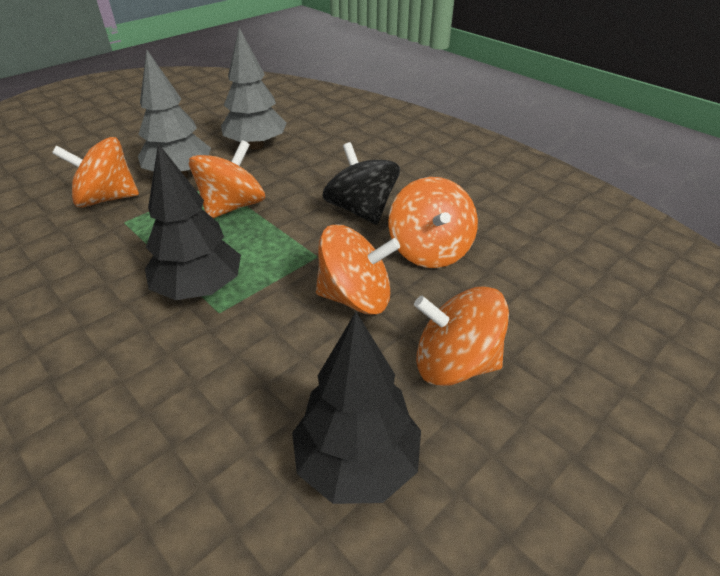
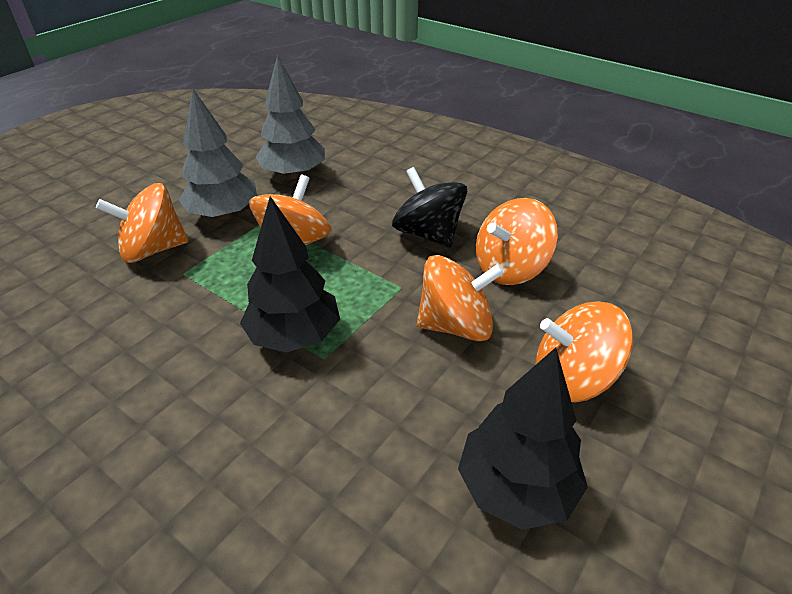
camera: 10 degrees left, 0 degrees up
(429, 250) = (510, 268): orange spinning top -> orange spinning top turned 75 degrees clockwise

